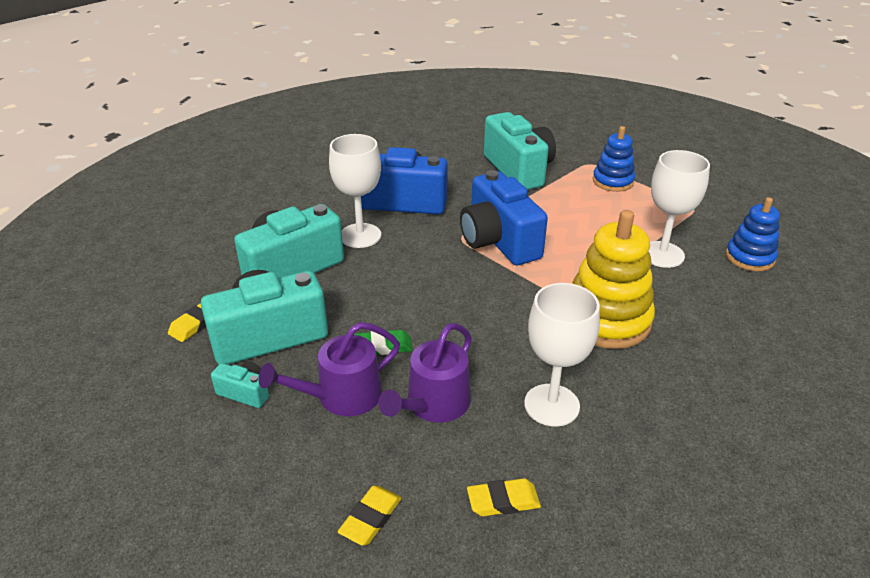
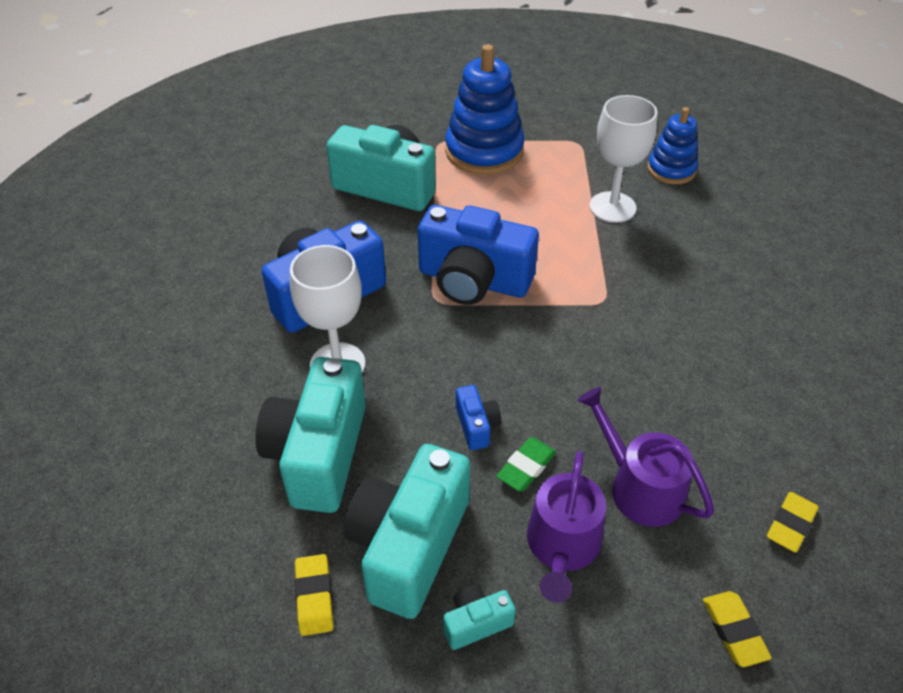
camera: 45 degrees left, 10 degrees up
(387, 309) = (476, 426): none -> blue camera
(433, 404) = (639, 487): purple watering can -> purple watering can turned 150 degrees clockwise
(551, 405) = (715, 412): white goblet -> none
(606, 320) = (653, 301): yellow stacking toy -> none
(613, 181) = (484, 151): blue stacking toy -> blue stacking toy, size x1.66

